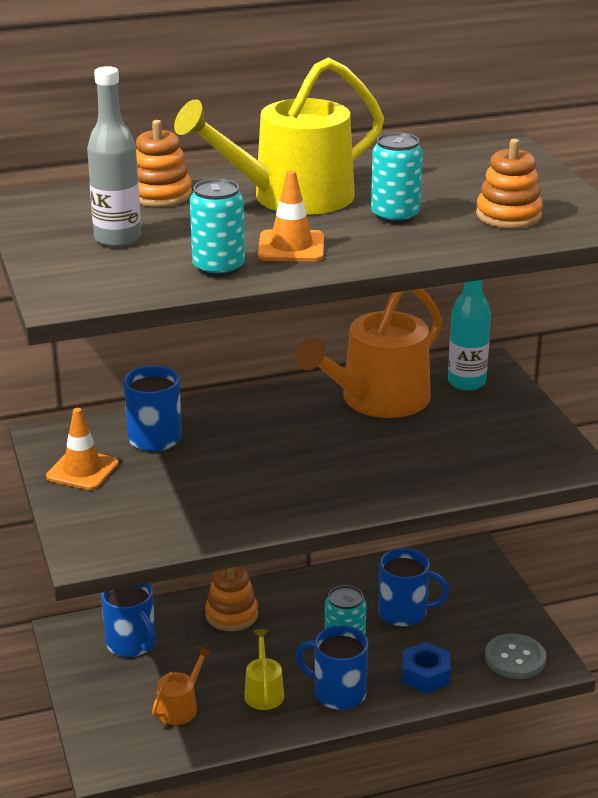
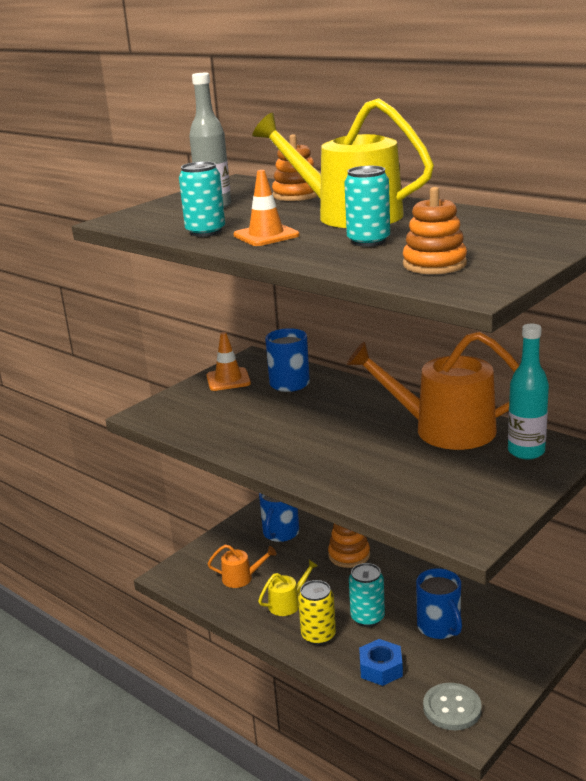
camera: 60 degrees right, 5 degrees down
(338, 693) = (318, 635): blue mug -> yellow can

